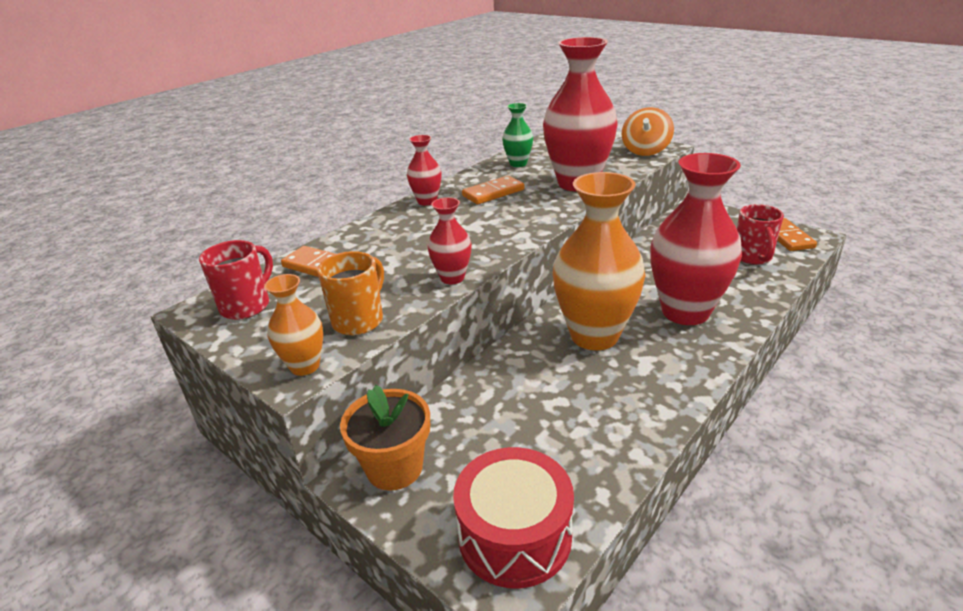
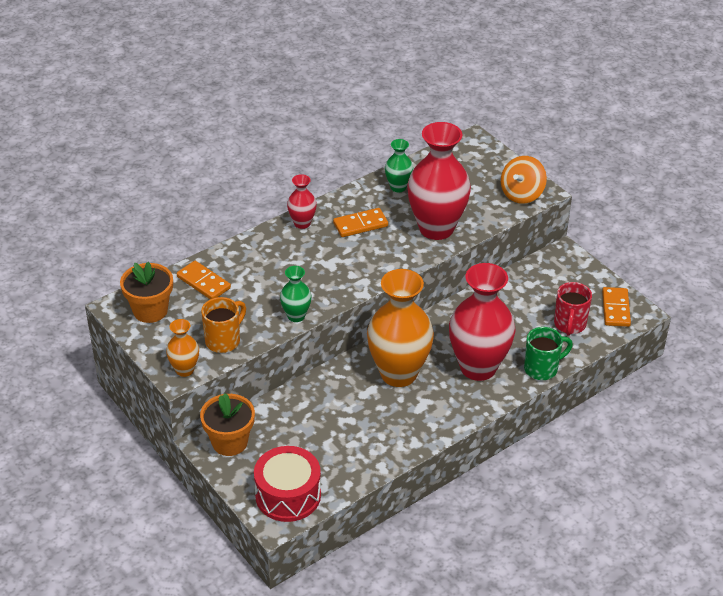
camera: 10 degrees right, 10 degrees up
(247, 306) = (150, 310): red mug -> orange flower pot
(452, 278) = (296, 316): red vase -> green vase
(759, 300) = (542, 369): none -> green mug

